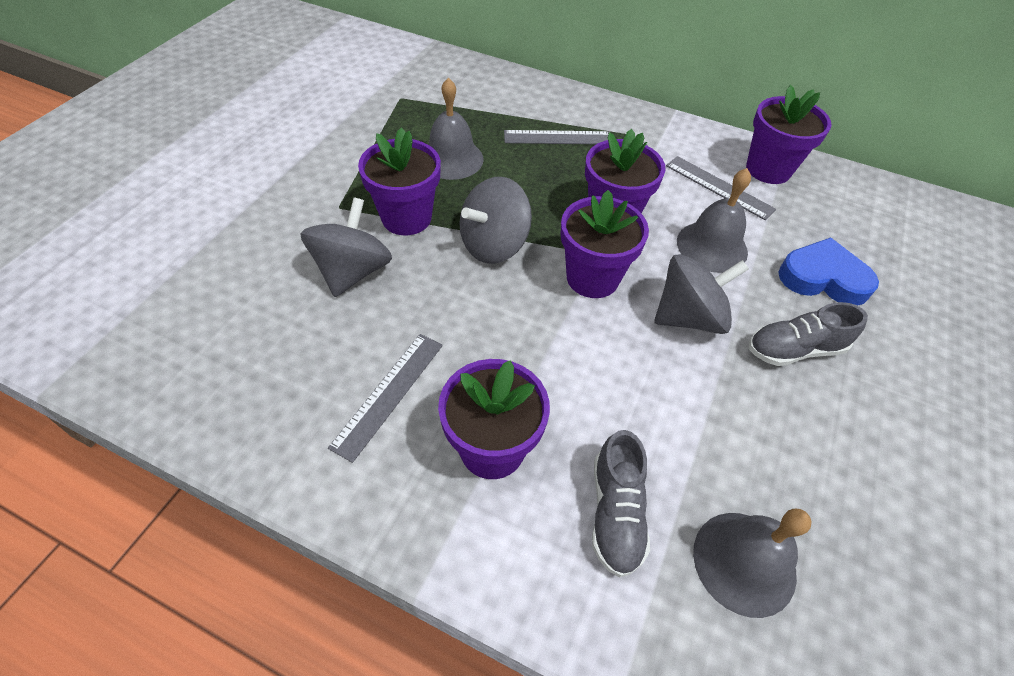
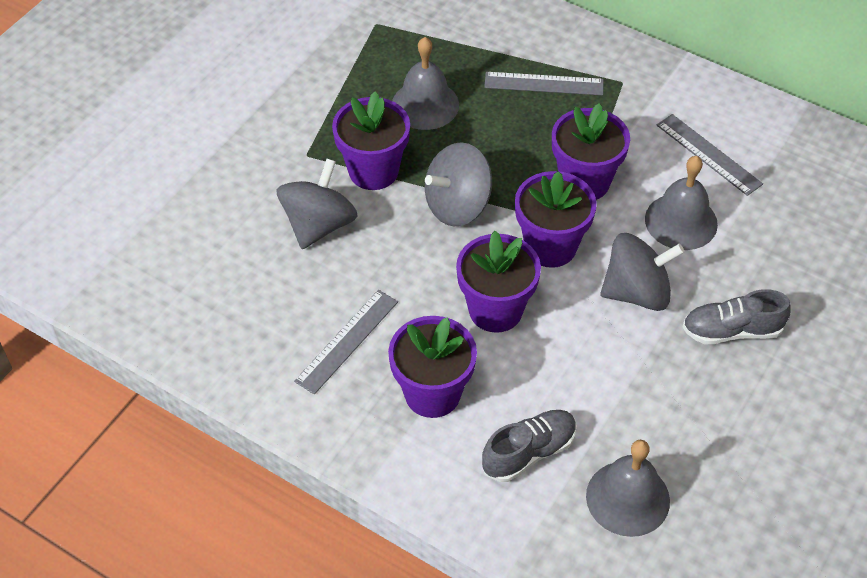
camera: 10 degrees right, 0 degrees up
(615, 513) = (529, 452): grey shoe -> grey shoe turned 135 degrees counterclockwise
(768, 169) = (771, 135): purple flower pot -> purple flower pot (495, 310)
(823, 278) = (787, 263): blue heart -> none

